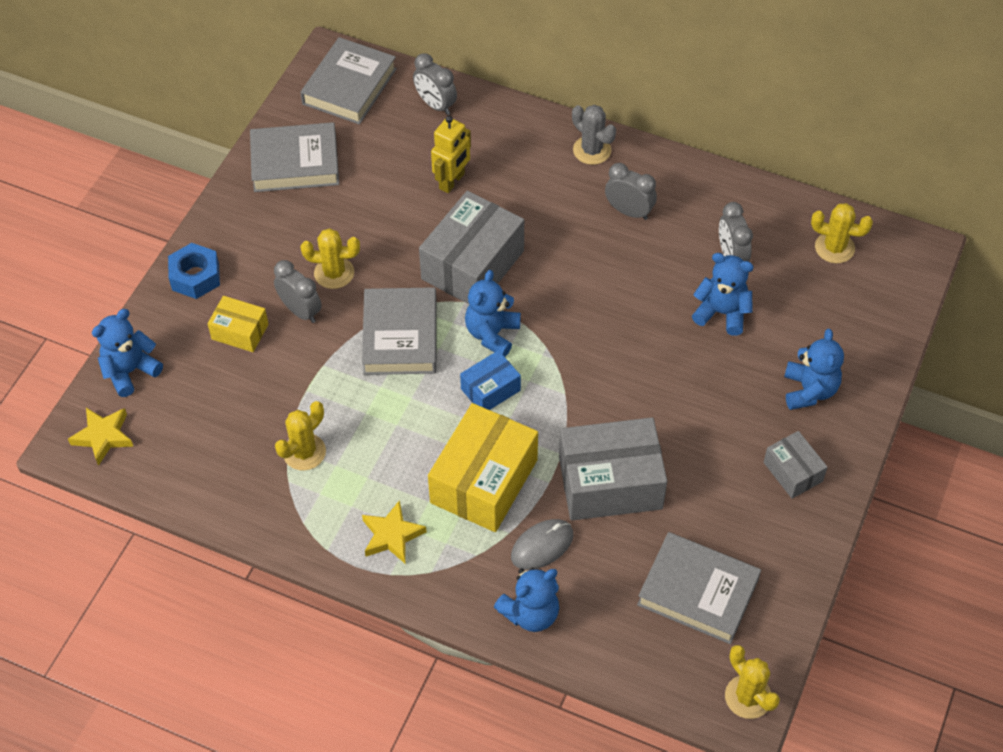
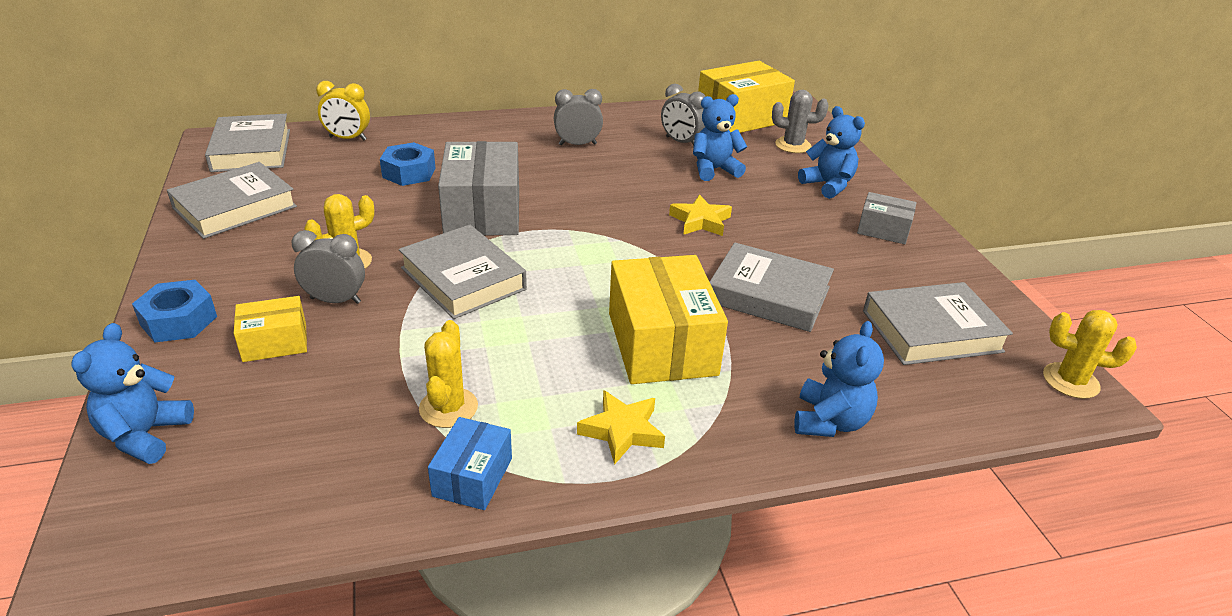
camera: 40 degrees left, 20 degrees down
(103, 437) = (147, 520): yellow star -> yellow star (700, 221)
(435, 105) = (348, 138): grey clock -> yellow clock
(452, 181) = (409, 172): yellow robot -> blue nut
(490, 390) = (591, 280): blue box -> blue box (473, 477)
(492, 334) = (549, 245): blue teddy bear -> none
(542, 546) = (771, 364): grey mouse -> none
(592, 150) = (510, 125): grey cactus -> grey cactus (793, 145)
(610, 483) = (768, 295): grey box -> grey book
(834, 248) = (741, 117): yellow cactus -> yellow box

